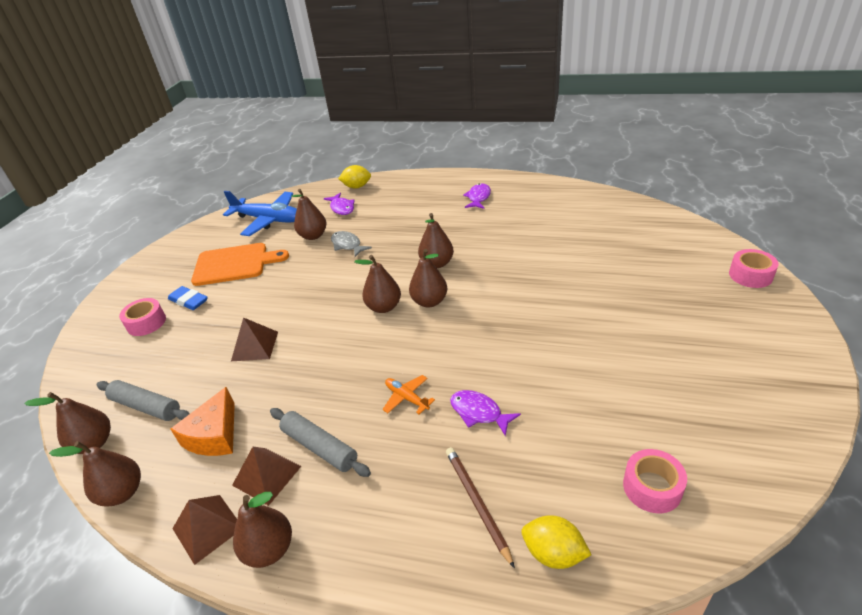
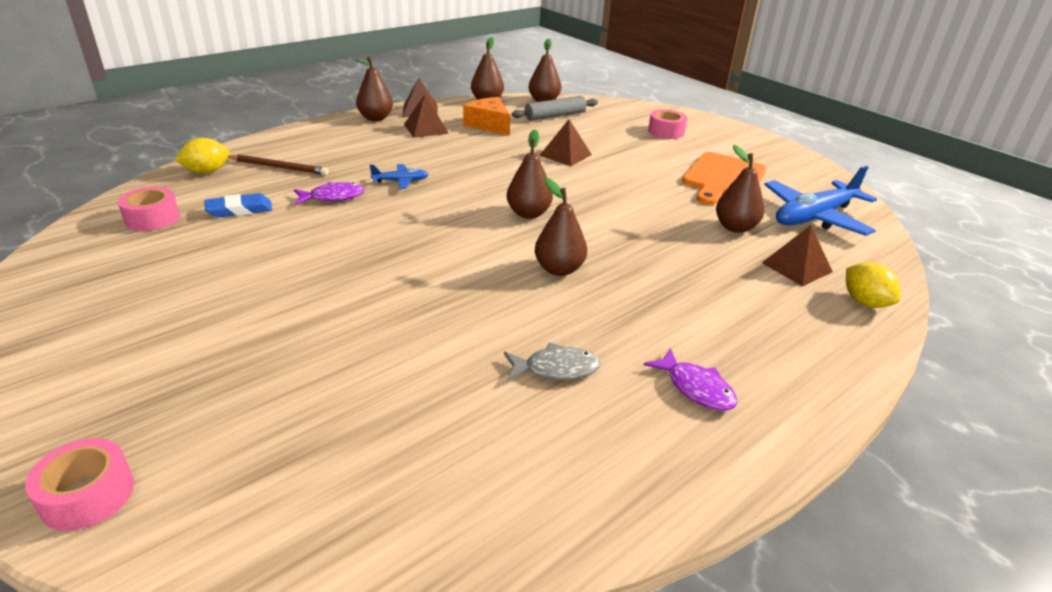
camera: 120 degrees right, 5 degrees down
(189, 301) = (678, 149): blue eraser -> blue eraser (239, 210)
(319, 447) = (417, 145): grey rolling pin -> none
(342, 208) = (796, 267): purple fish -> brown pyramid
(347, 245) = (683, 238): grey fish -> grey fish (556, 369)
(357, 187) = (865, 302): yellow lemon -> yellow lemon turned 60 degrees counterclockwise
(407, 398) = (401, 181): orange plane -> blue plane
(429, 301) = (497, 236): brown pear -> none

